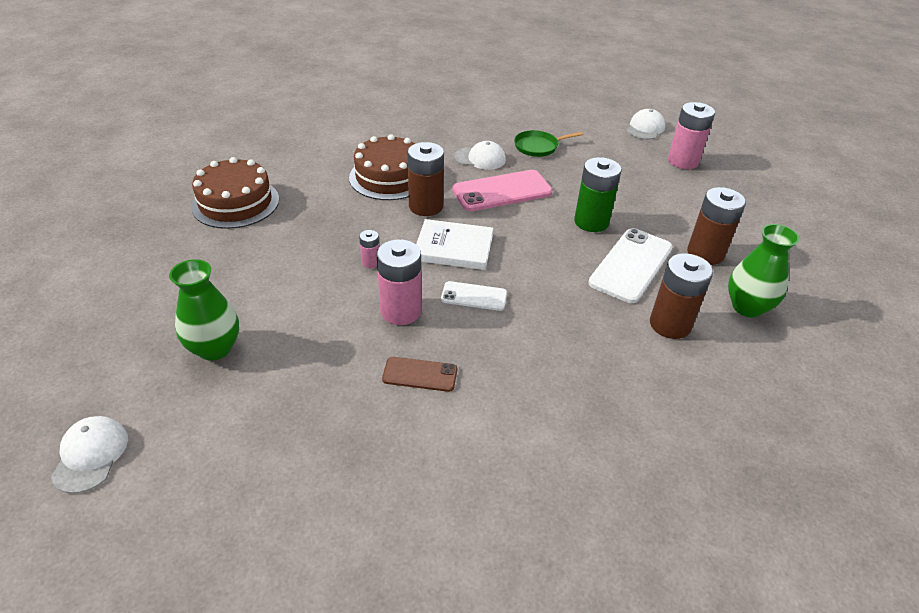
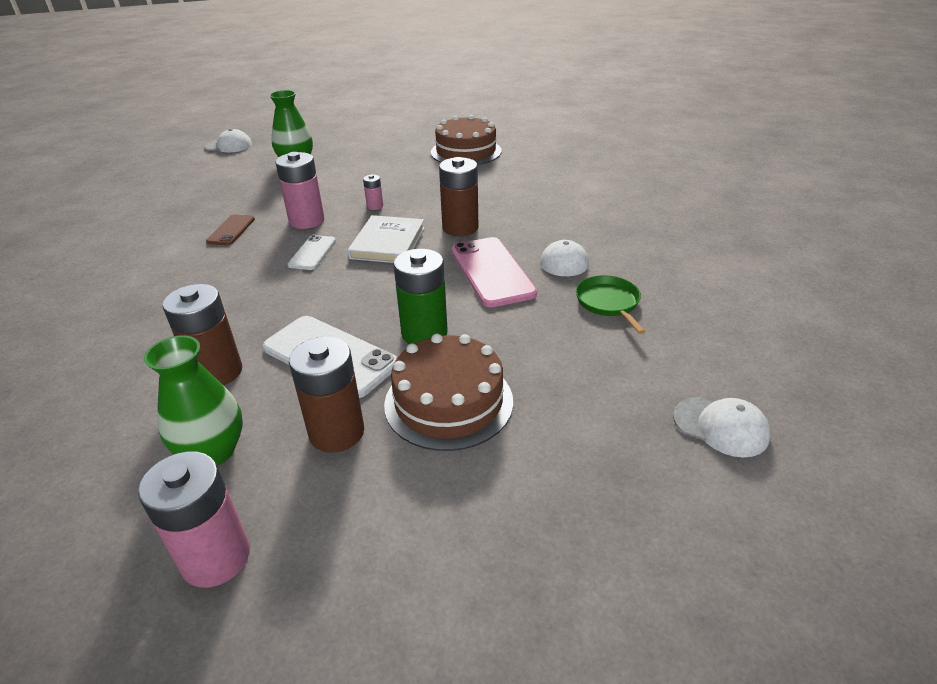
camera: 95 degrees right, 5 degrees down
(389, 177) = (513, 208): brown cake -> brown cake (448, 402)
(683, 161) = (607, 459): pink battery -> pink battery (216, 558)

